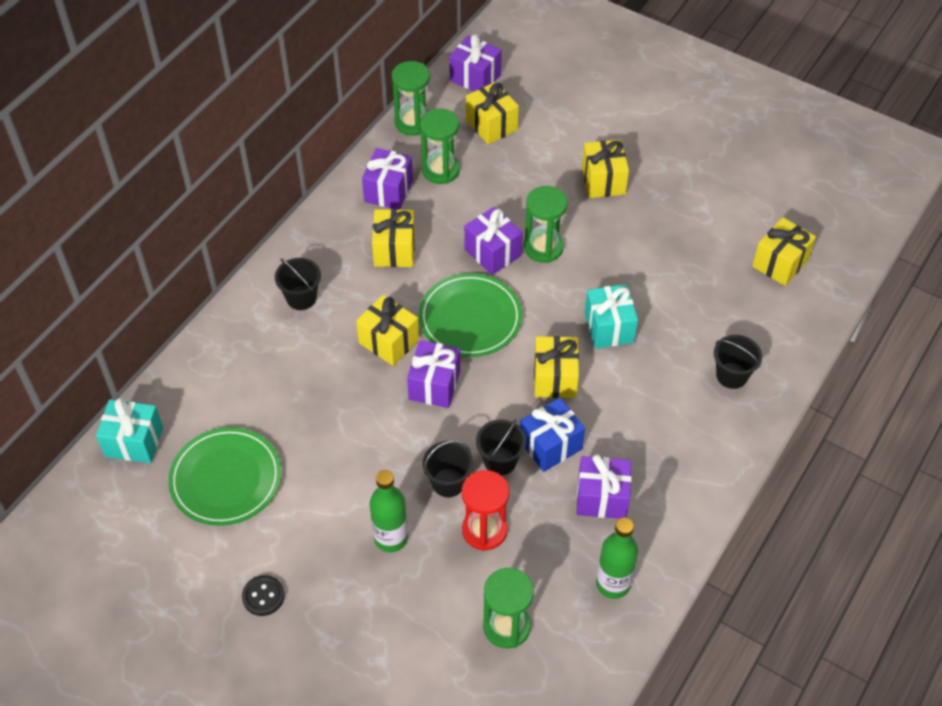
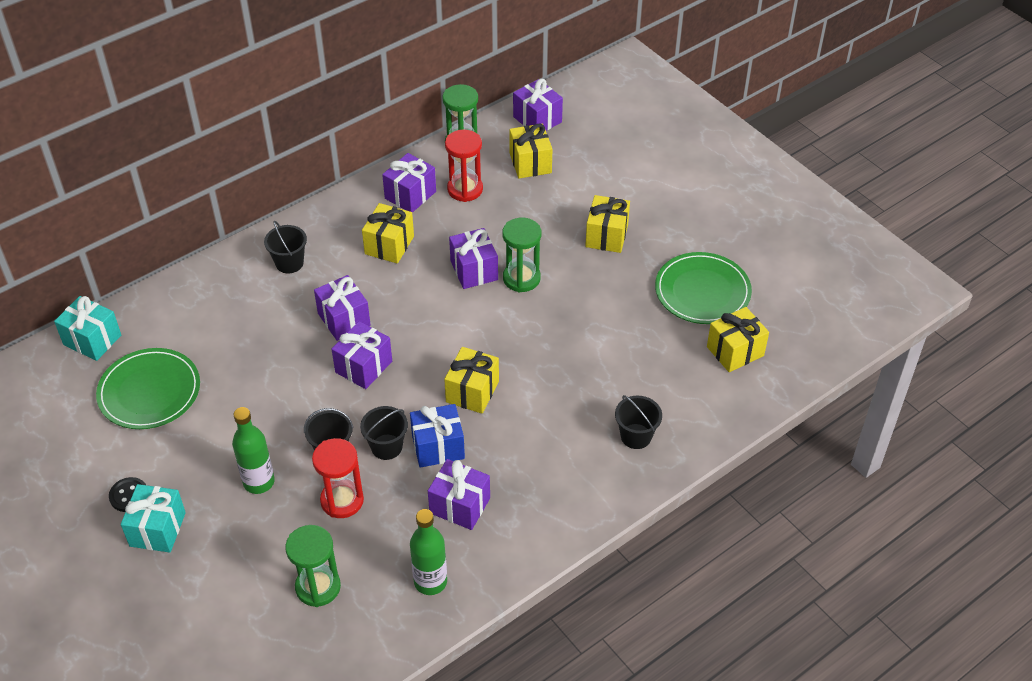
camera: 20 degrees right, 5 degrees down
(389, 341) = (344, 319): yellow gift -> purple gift
(440, 170) = (465, 189): green hourglass -> red hourglass
(470, 318) = (424, 320): green plate -> green plate (702, 291)
(609, 327) = (544, 362): turquoise gift -> turquoise gift (157, 529)

